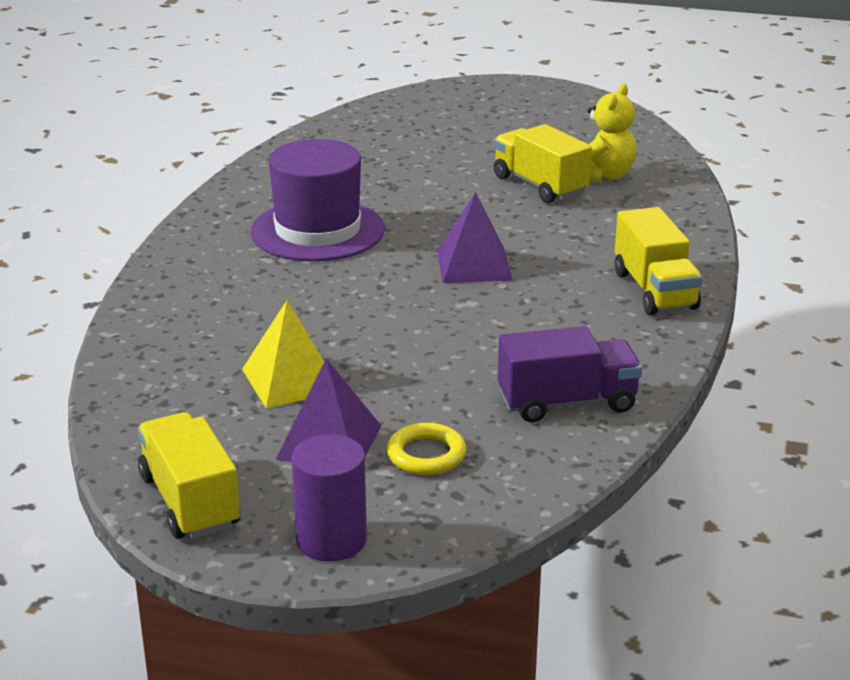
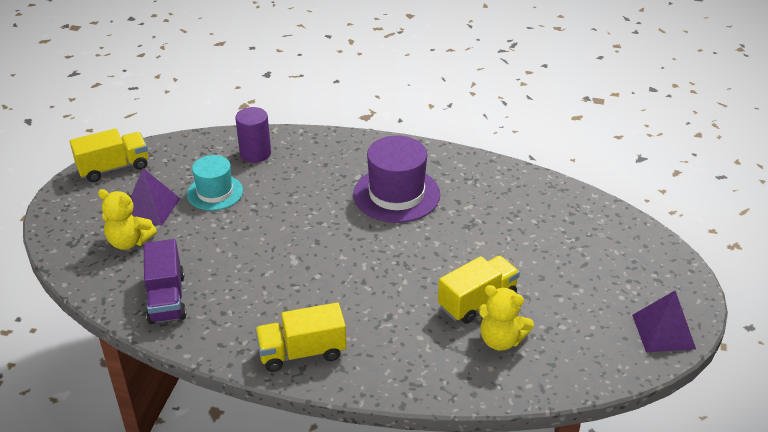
camera: 90 degrees right, 10 degrees up
(291, 380) = (215, 192): yellow pyramid -> turquoise hat
(331, 540) = (68, 211): purple cylinder -> purple cylinder (255, 153)
(426, 455) = (129, 241): yellow ring -> yellow teddy bear
(474, 265) = (345, 263): purple pyramid -> purple pyramid (663, 331)

